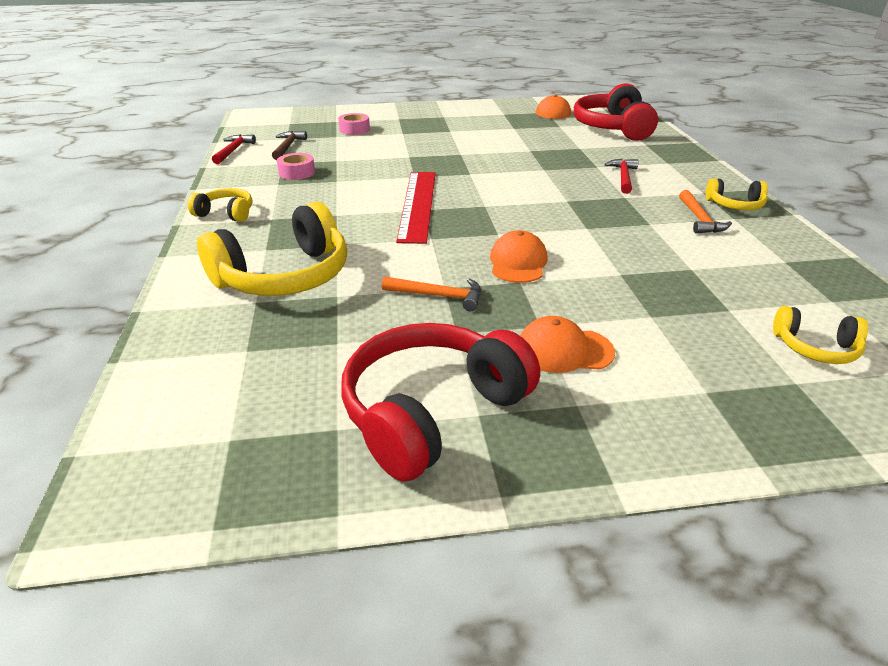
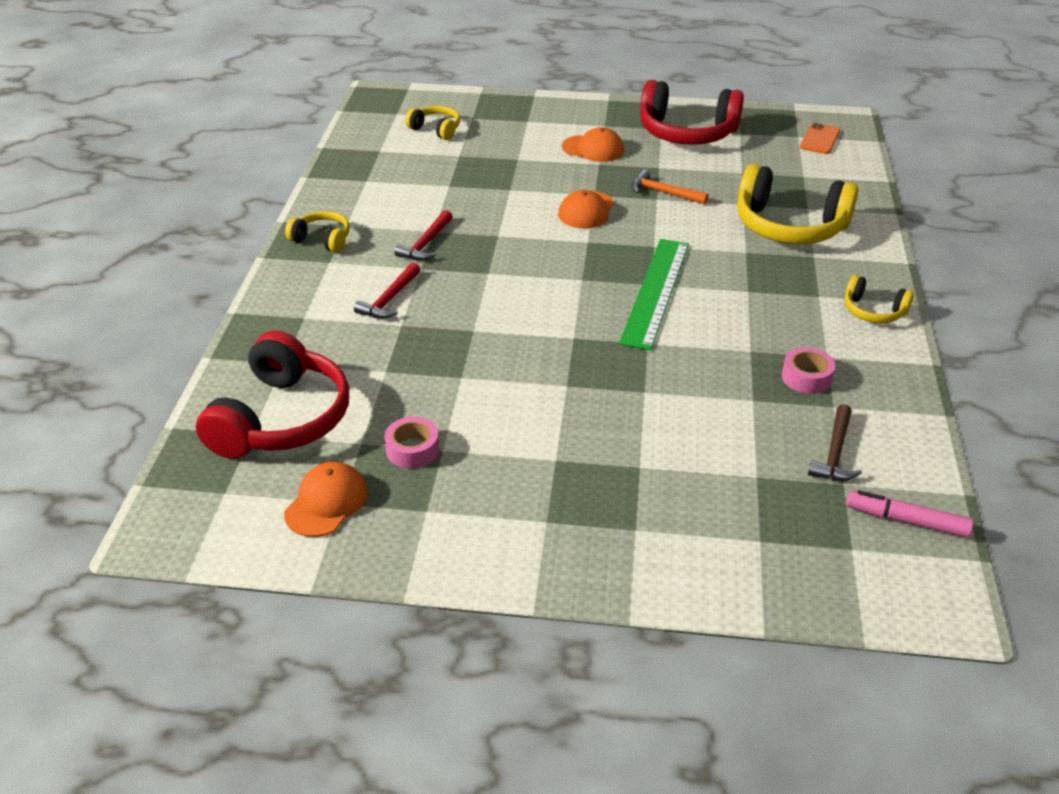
camera: 165 degrees left, 5 degrees up
(190, 438) = (820, 139): none -> orange phone
(233, 150) = (922, 456): red hammer -> red hammer (426, 243)
(256, 132) = (906, 520): none -> pink marker
(284, 276) = (789, 226): yellow headphones -> yellow headphones turned 135 degrees counterclockwise
(354, 129) = (724, 496): pink tape -> pink tape (412, 450)
(418, 205) = (655, 292): red ruler -> green ruler
(432, 412) = (686, 132): red headphones -> red headphones turned 45 degrees clockwise
(699, 219) = (380, 229): orange hammer -> none

